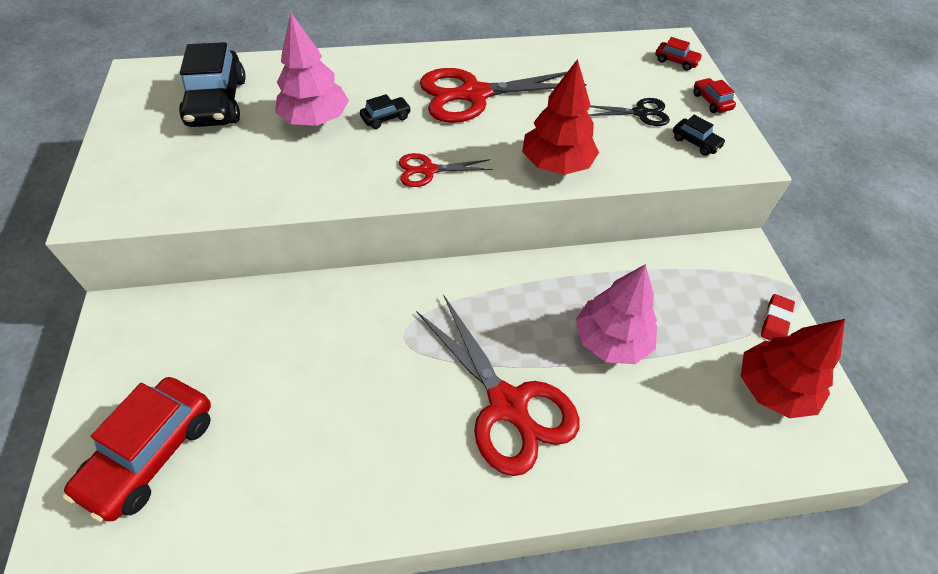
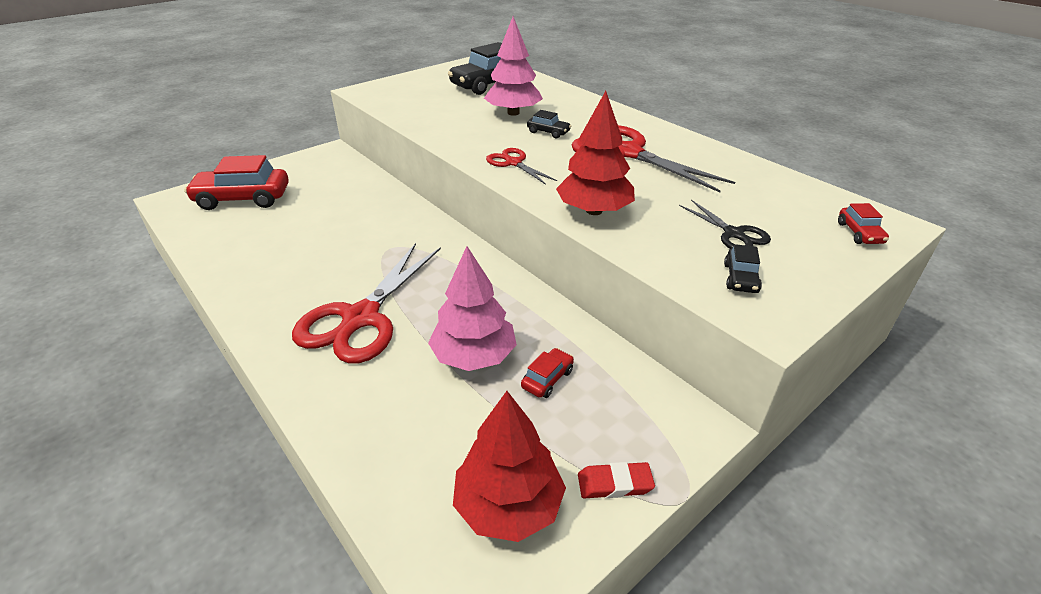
camera: 60 degrees right, 15 degrees down
(711, 101) = (830, 272): red car -> red car (547, 379)

